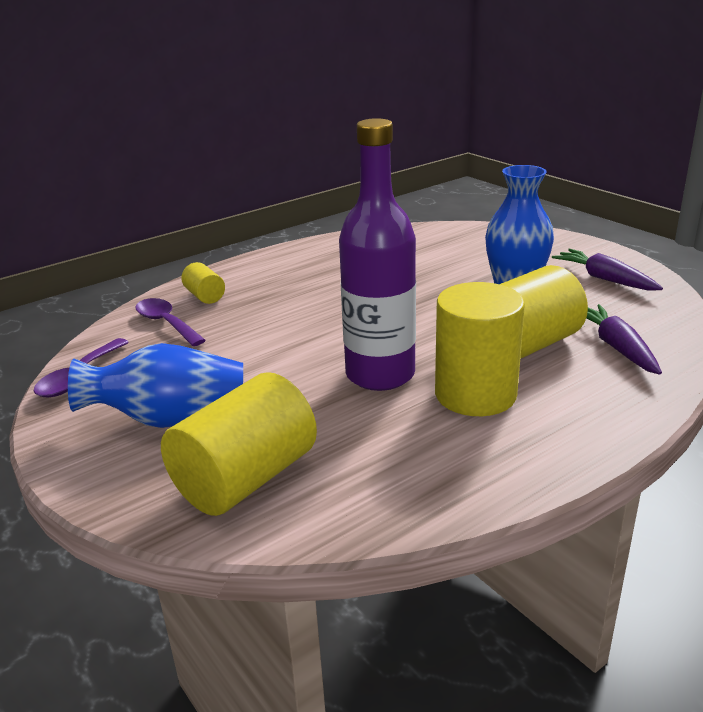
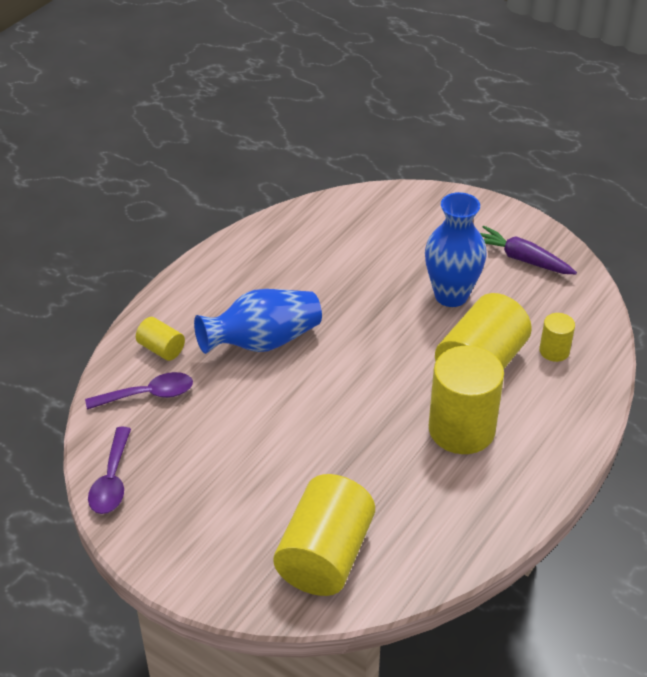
camera: 20 degrees left, 15 degrees up
(166, 323) = (148, 395): purple spoon -> purple spoon turned 135 degrees clockwise
(170, 419) = (228, 510): blue vase -> blue vase (262, 342)
(380, 375) = (376, 422): purple bottle -> none
(616, 347) = (554, 351): purple carrot -> yellow cylinder

